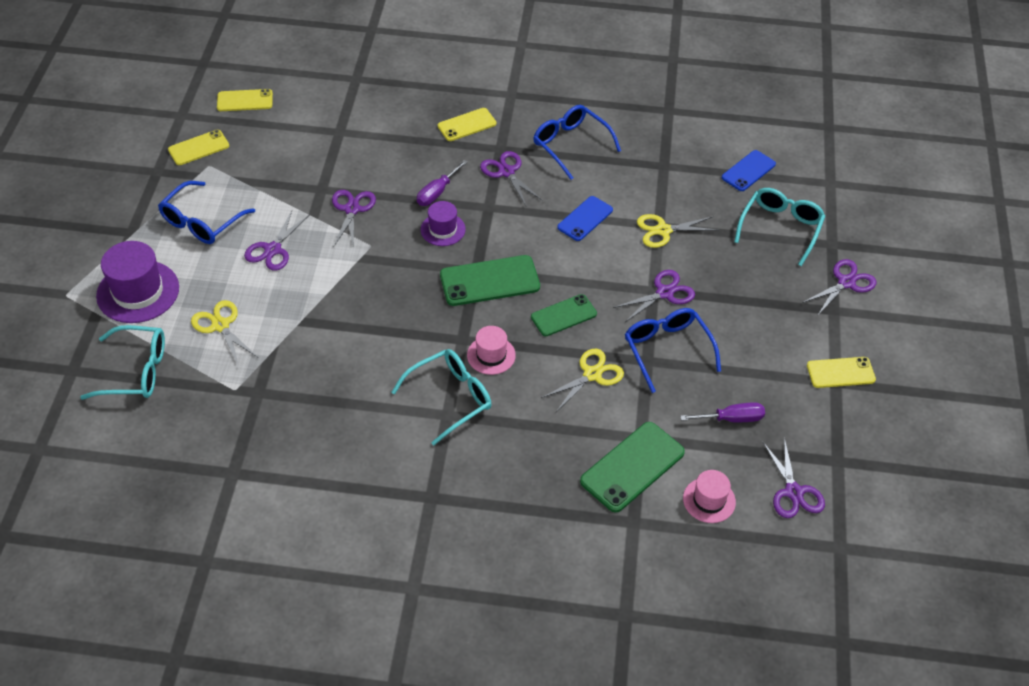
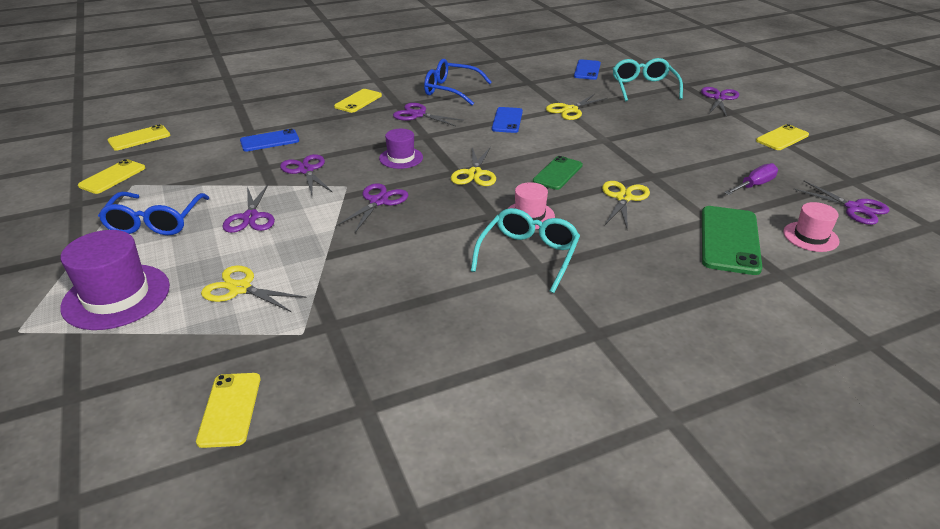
camera: 30 degrees left, 15 degrees down
(135, 371) = (162, 365): turquoise glasses -> none
(154, 429) = (230, 409): none -> yellow phone
(348, 153) = (269, 141): none -> blue phone
(437, 192) = (373, 140): purple screwdriver -> none
(489, 281) = (474, 174): green phone -> yellow scissors
(664, 293) = (614, 138): purple scissors -> purple scissors (378, 201)
(667, 350) = (658, 166): blue glasses -> none

